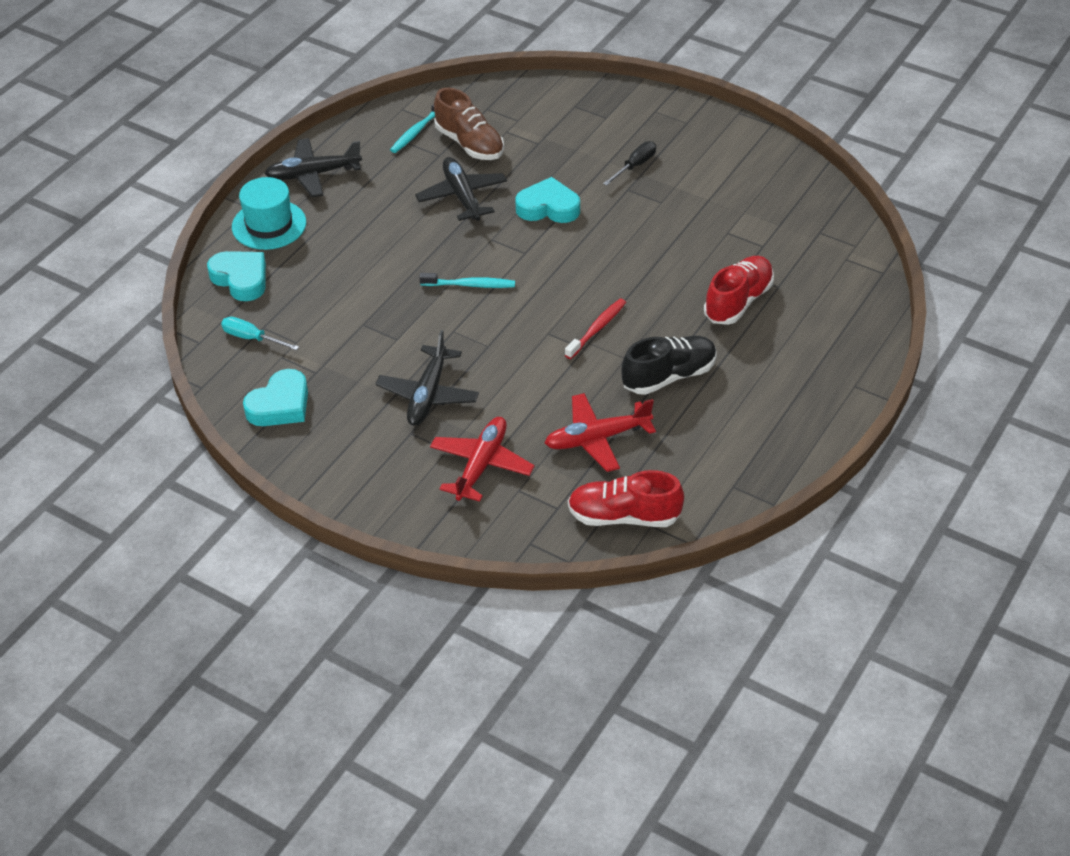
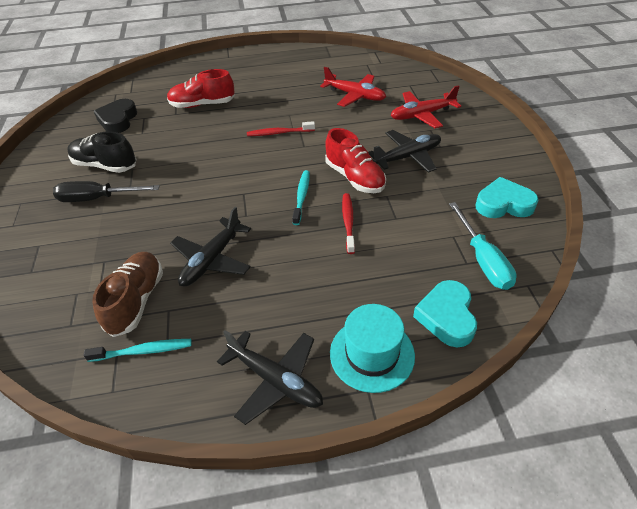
camera: 130 degrees left, 0 degrees up
(252, 338) = (483, 260): turquoise screwdriver -> turquoise screwdriver, size x1.50
(398, 292) = (348, 222): none -> red toothbrush
(470, 285) = (301, 197): turquoise toothbrush -> turquoise toothbrush turned 45 degrees clockwise
(548, 207) = (184, 210): turquoise heart -> none
(624, 516) = (387, 69): red shoe -> red shoe (354, 177)
(635, 166) = (97, 198): black screwdriver -> black screwdriver, size x1.50
(669, 376) = (285, 98): black shoe -> black shoe (105, 165)
(780, 226) = (118, 120): none -> black heart

